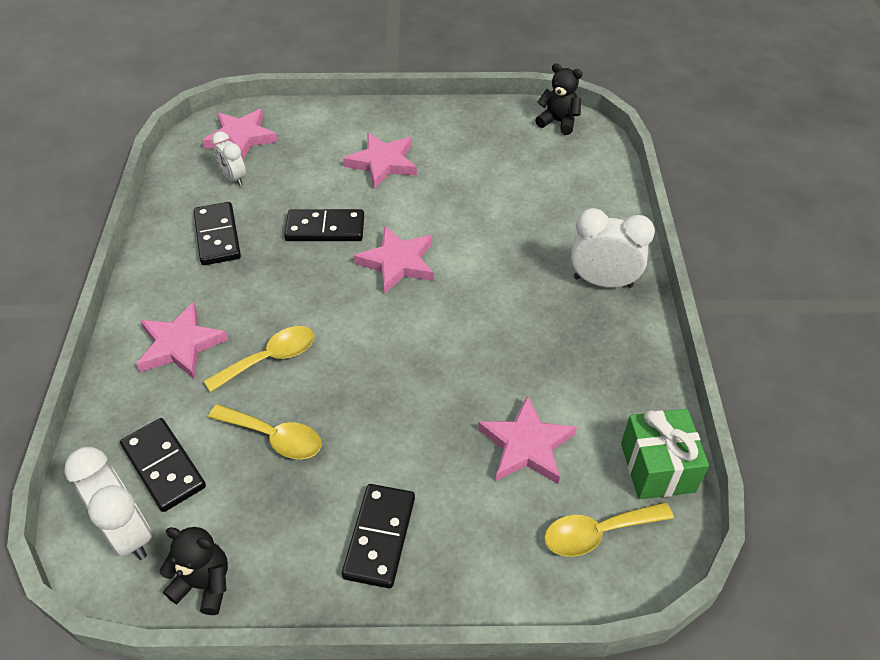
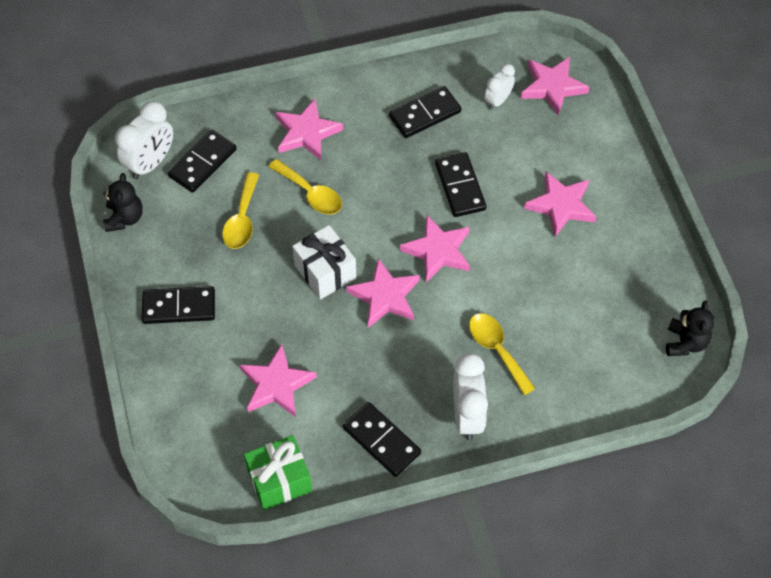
camera: 75 degrees right, 10 degrees up
(386, 366) = (325, 272): none -> white gift
(439, 318) = (385, 296): none -> pink star
(597, 533) = (213, 445): yellow spoon -> yellow spoon (497, 349)
(620, 359) = (381, 441): none -> black domino

